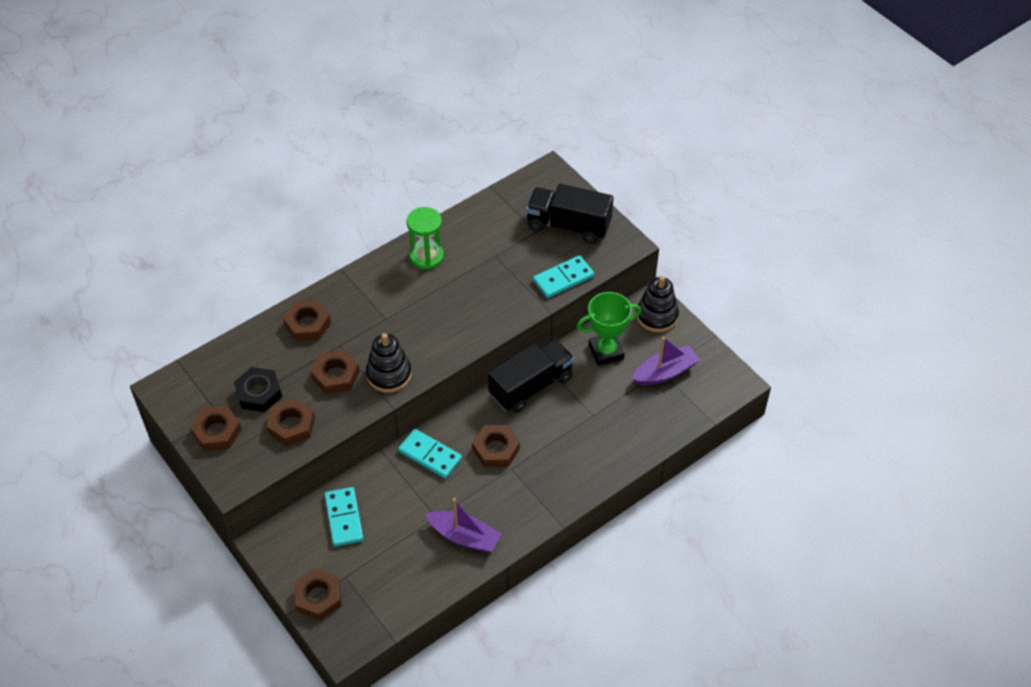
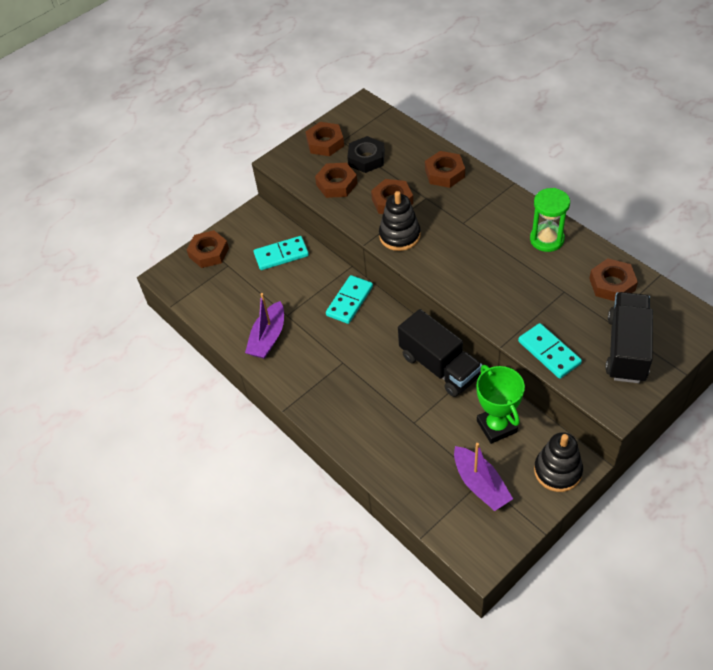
camera: 90 degrees right, 0 degrees up
(496, 449) = (362, 348): brown nut -> brown nut (612, 284)

